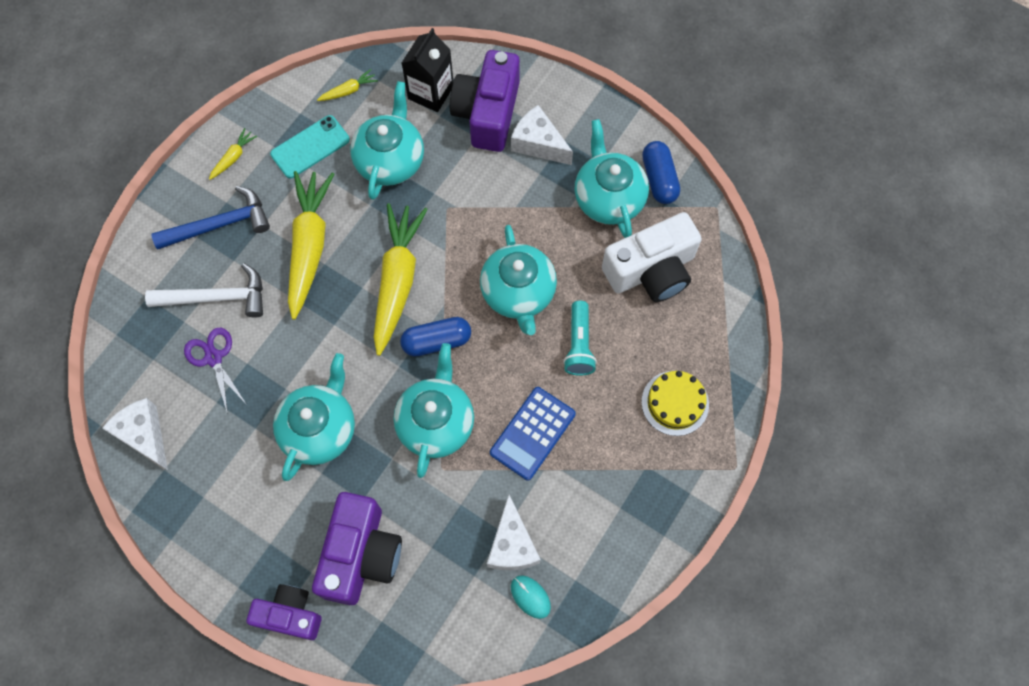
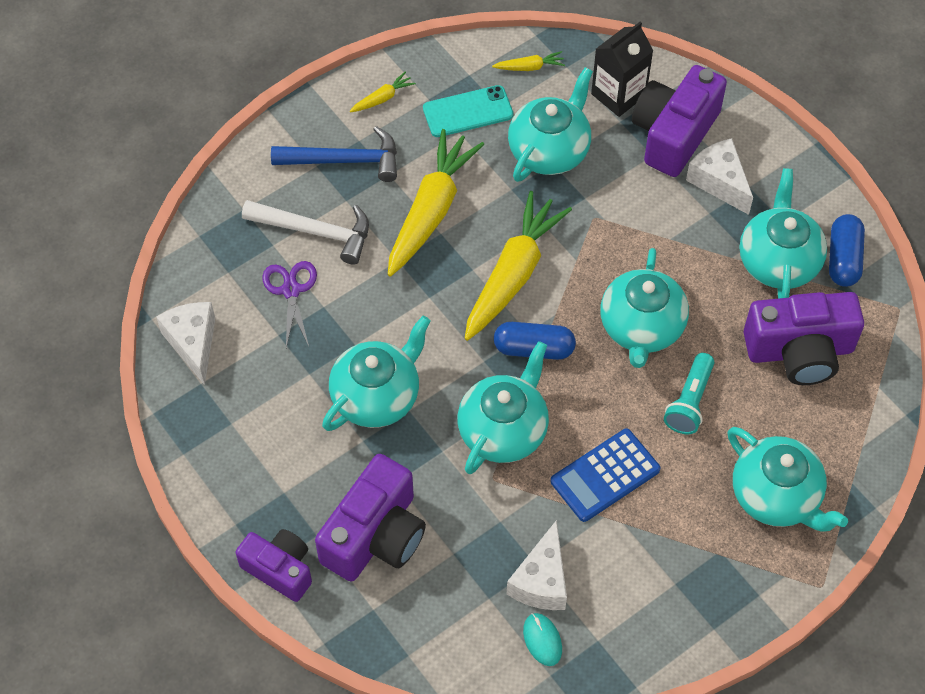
camera: 20 degrees right, 10 degrees down
(651, 270) = (799, 351): white camera -> purple camera
(675, 403) = (776, 496): yellow cake -> turquoise teapot

